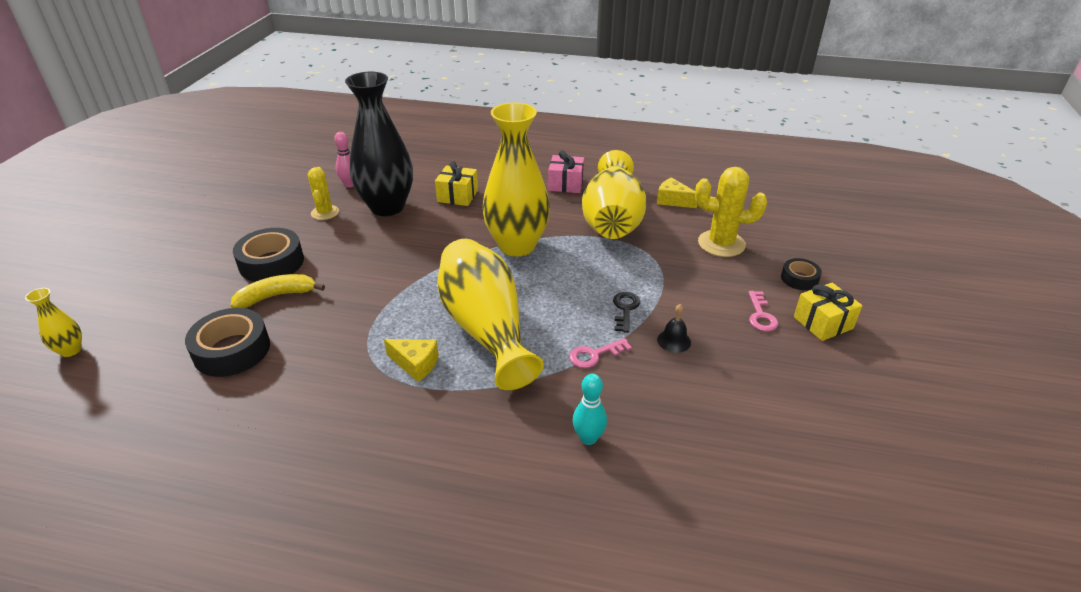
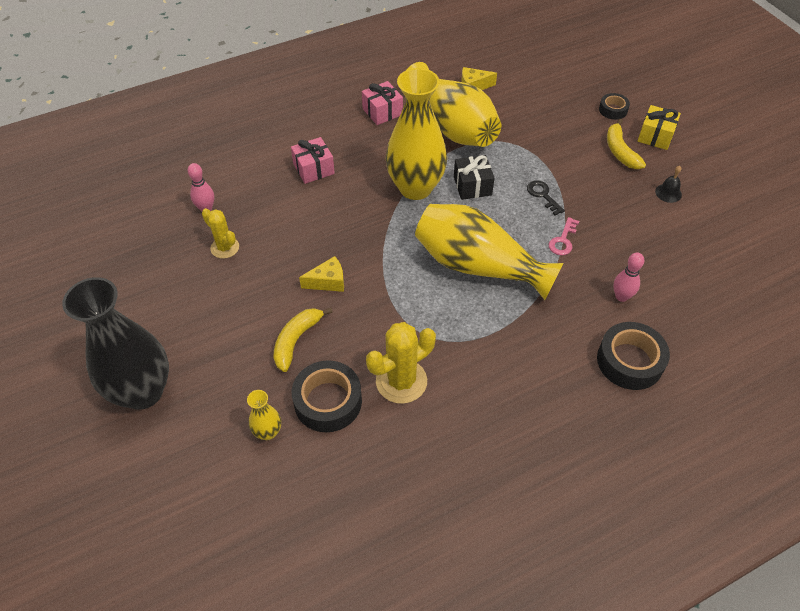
camera: 40 degrees left, 15 degrees up
(71, 350) = (198, 494): yellow vase -> yellow vase (268, 432)
(271, 263) = (248, 318): black tape -> black tape (629, 361)
(387, 207) = (270, 212): black vase -> black vase (143, 391)
(415, 364) = (467, 321): yellow cheese -> yellow cheese (328, 282)
(457, 196) = (313, 169): yellow gift -> pink gift
(568, 268) = (472, 186): none -> black gift
(588, 438) = (621, 296): turquoise bowling pin -> pink bowling pin
(674, 341) = (594, 200): black bell -> black bell (668, 193)
(721, 244) = (542, 107): yellow cactus -> yellow cactus (401, 381)
(761, 315) = (620, 151): pink key -> yellow banana

